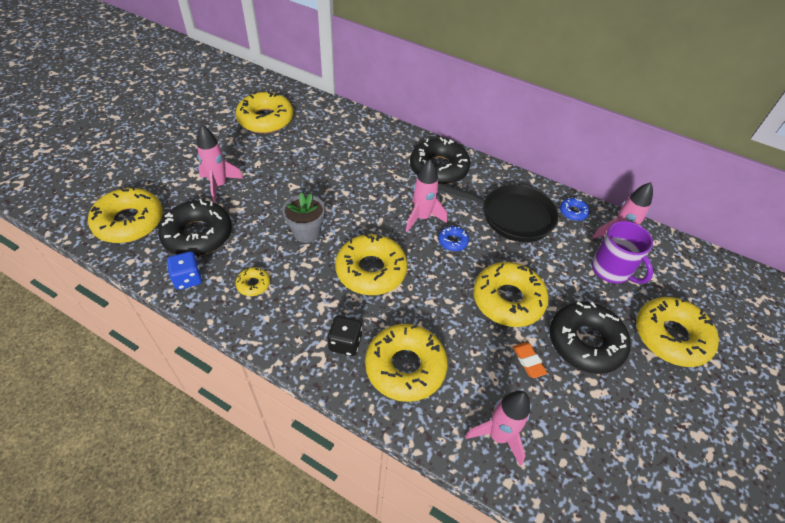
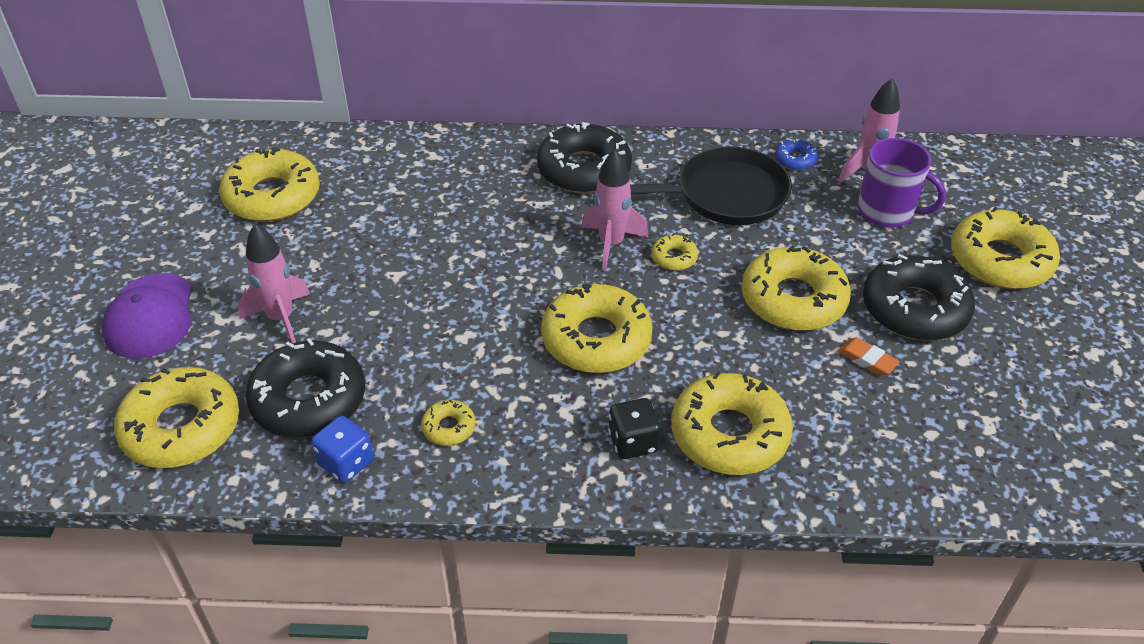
camera: 25 degrees left, 5 degrees down
(162, 158) = (150, 316): none -> purple cap
(306, 232) = (467, 328): grey flower pot -> none
(453, 241) = (674, 258): blue donut -> yellow donut
(498, 436) = (892, 457): pink rocket -> none

